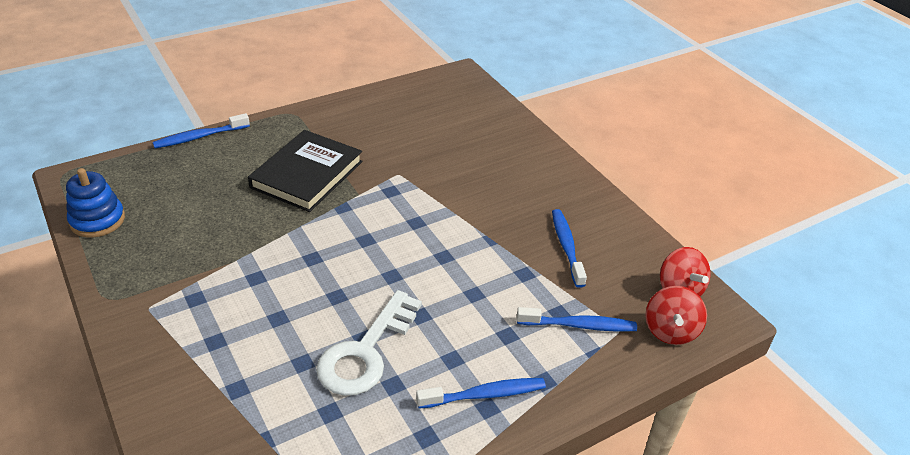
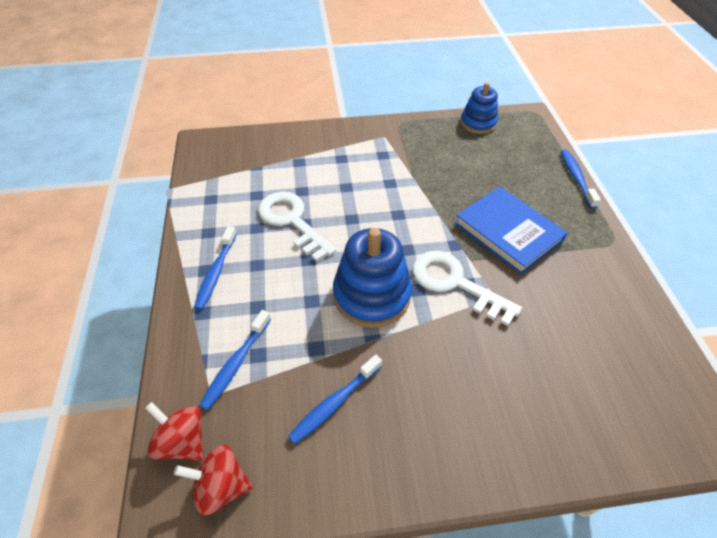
camera: 115 degrees right, 10 degrees up
(307, 174) = (508, 232): black book -> blue book
(395, 199) = (455, 283): none -> white key
(441, 252) = (372, 295): none -> blue stacking toy
(566, 247) = (334, 403): blue toothbrush -> blue toothbrush turned 120 degrees clockwise

